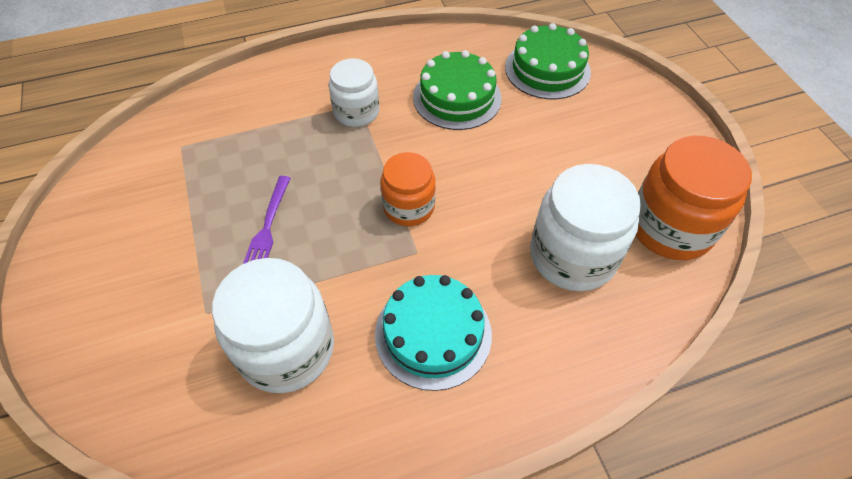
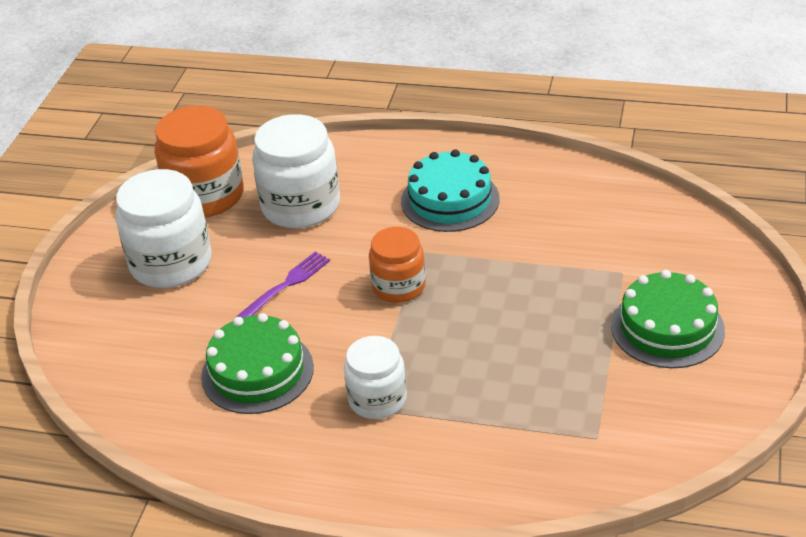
camera: 145 degrees left, 15 degrees down
(267, 228) = (539, 317): purple fork -> purple fork (286, 285)
(286, 349) = (566, 228): white jar -> white jar (171, 263)
(547, 69) = (130, 364): green cake -> green cake (667, 328)

